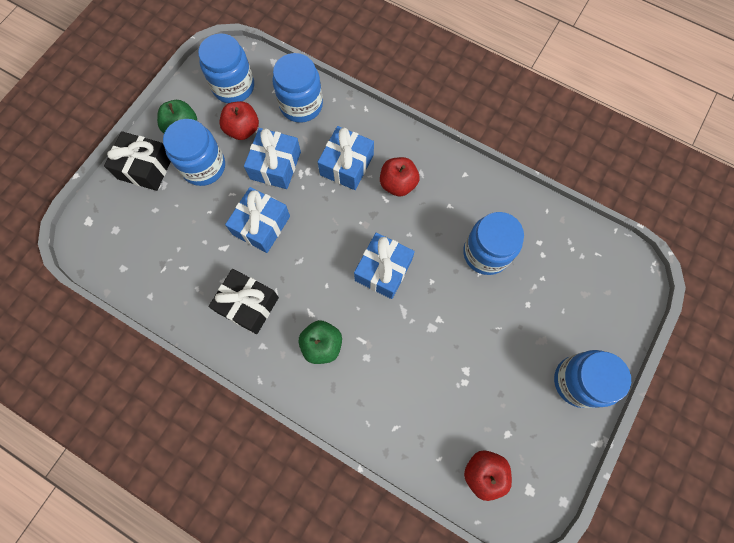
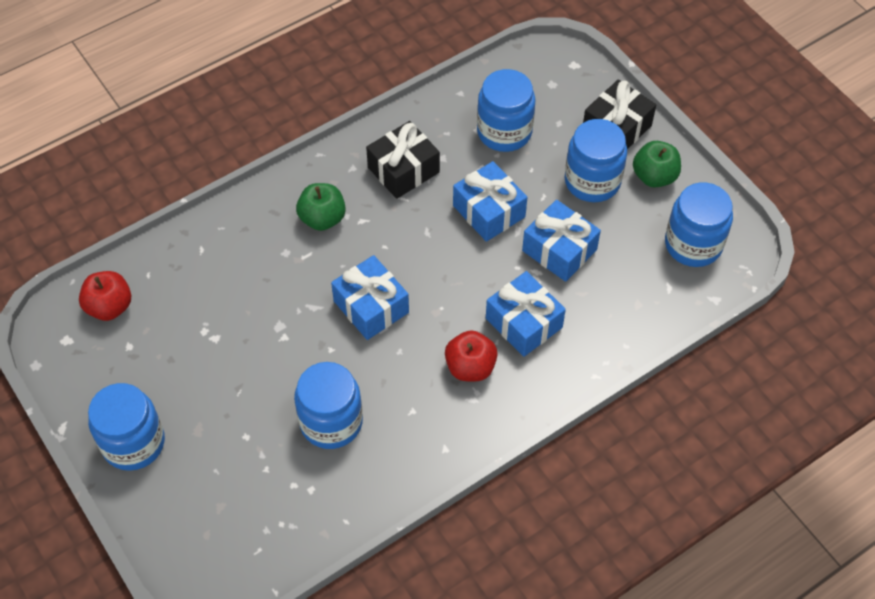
camera: 115 degrees right, 15 degrees down
(243, 129) = (625, 234): red apple -> none
(301, 105) = (633, 306): blue jar -> blue jar (504, 132)

